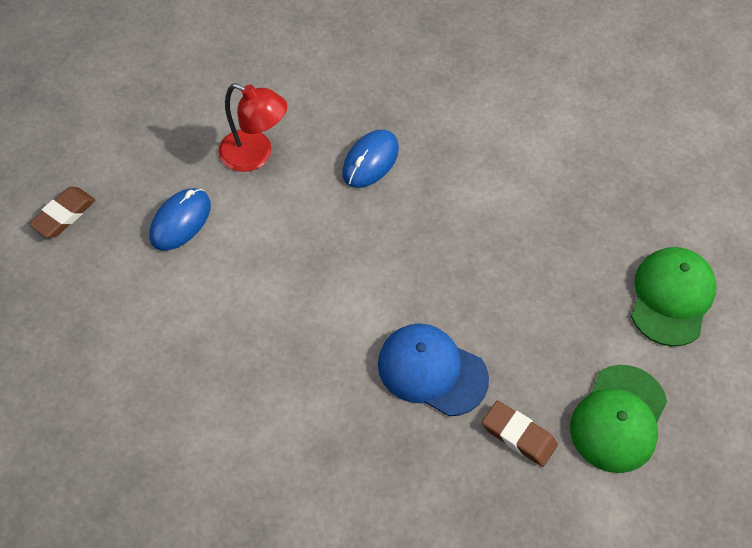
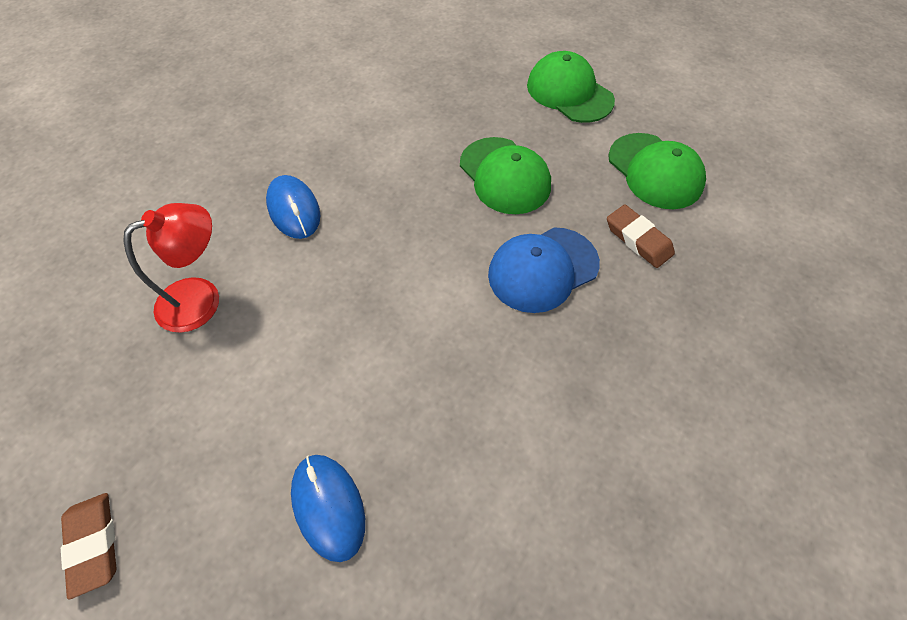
camera: 60 degrees left, 0 degrees up
(180, 221) = (218, 409): blue mouse -> blue mouse (328, 506)
(517, 292) = (504, 176): none -> green cap
(519, 435) = (638, 239): brown eraser -> brown eraser turned 75 degrees clockwise

